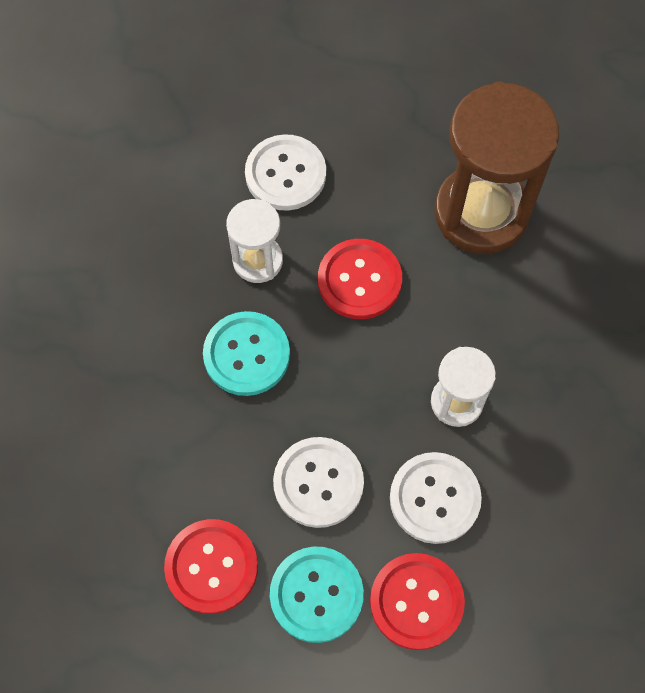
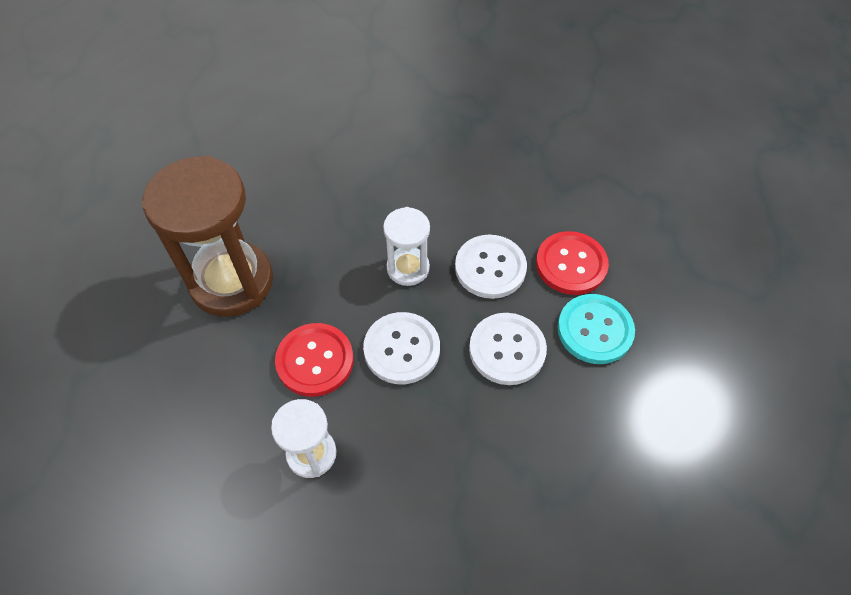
camera: 105 degrees left, 10 degrees down
(211, 567) = (607, 413): red button -> none
(246, 355) = (410, 437): turquoise button -> none
(285, 174) = (210, 453): white button -> white button (402, 349)

